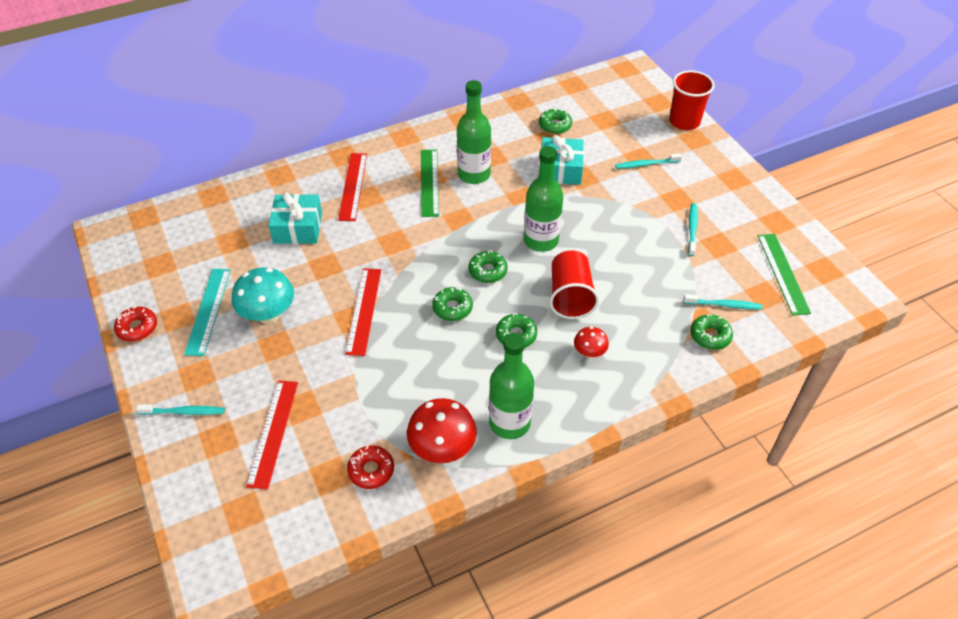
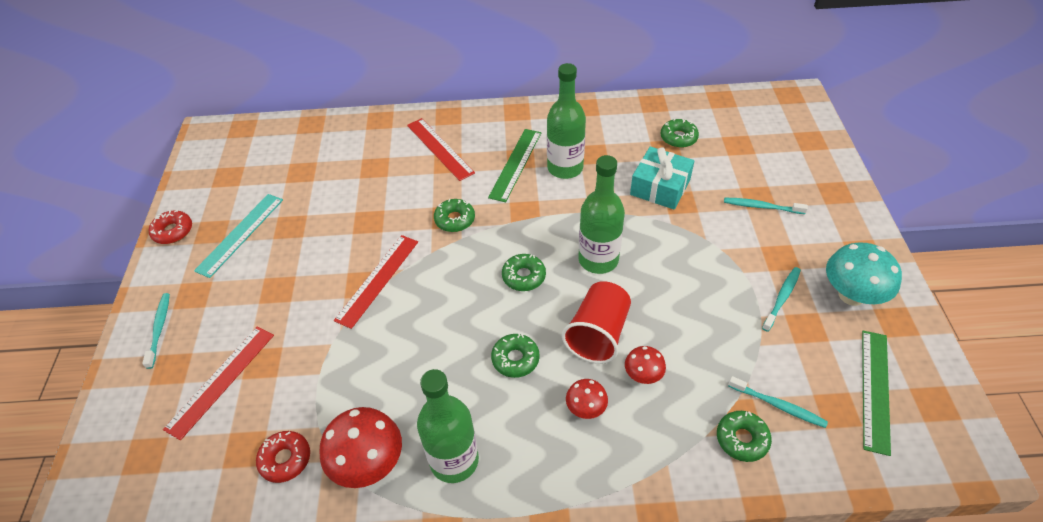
camera: 25 degrees right, 0 degrees up
(184, 412) = (159, 329): turquoise toothbrush -> turquoise toothbrush turned 120 degrees counterclockwise
(268, 314) = (289, 255): turquoise mushroom -> turquoise mushroom (851, 295)
(298, 228) = (366, 176): turquoise gift -> none
(353, 186) = (440, 148): red ruler -> red ruler turned 60 degrees counterclockwise
(452, 308) = (465, 306): green donut -> green donut (455, 219)
(619, 315) = (643, 375): none -> red mushroom
(684, 121) = (831, 169): red cup -> none

